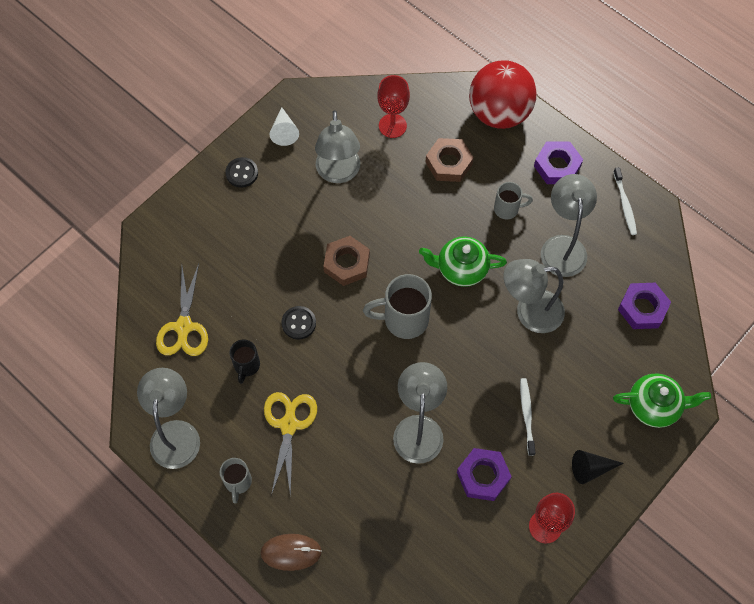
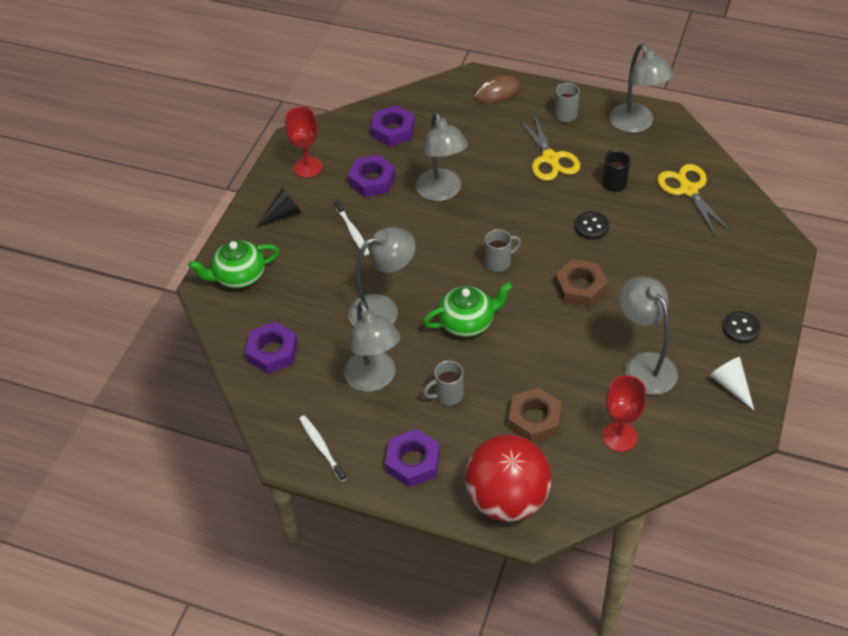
camera: 160 degrees right, 15 degrees down
(403, 319) = (499, 262): grey mug -> grey mug, size x0.58
(432, 542) = (393, 130): none -> purple nut

